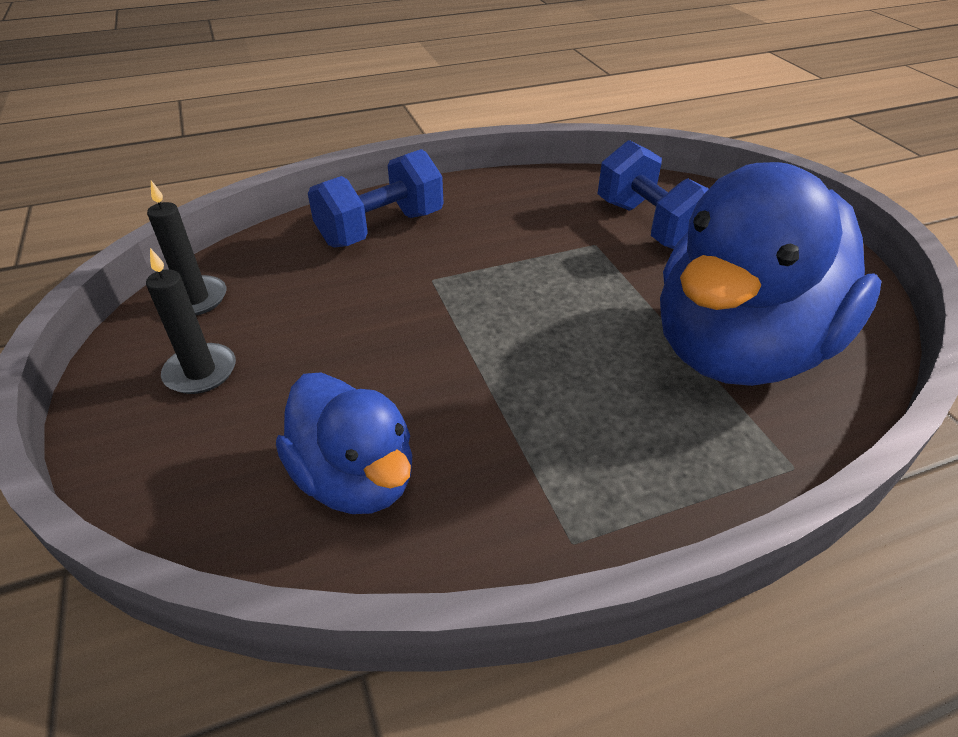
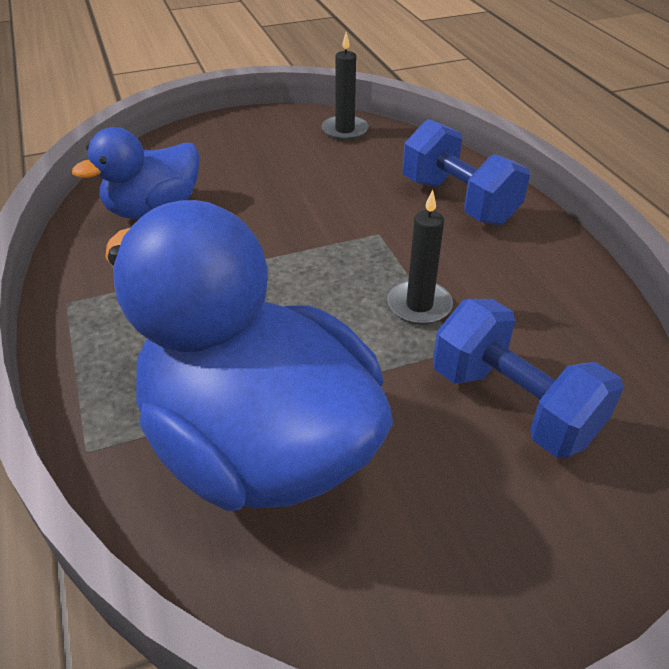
camera: 90 degrees right, 0 degrees up
(200, 372) = (265, 144): black candle -> black candle (419, 305)
(649, 226) = (513, 404): blue dumbbell -> blue dumbbell turned 75 degrees clockwise

